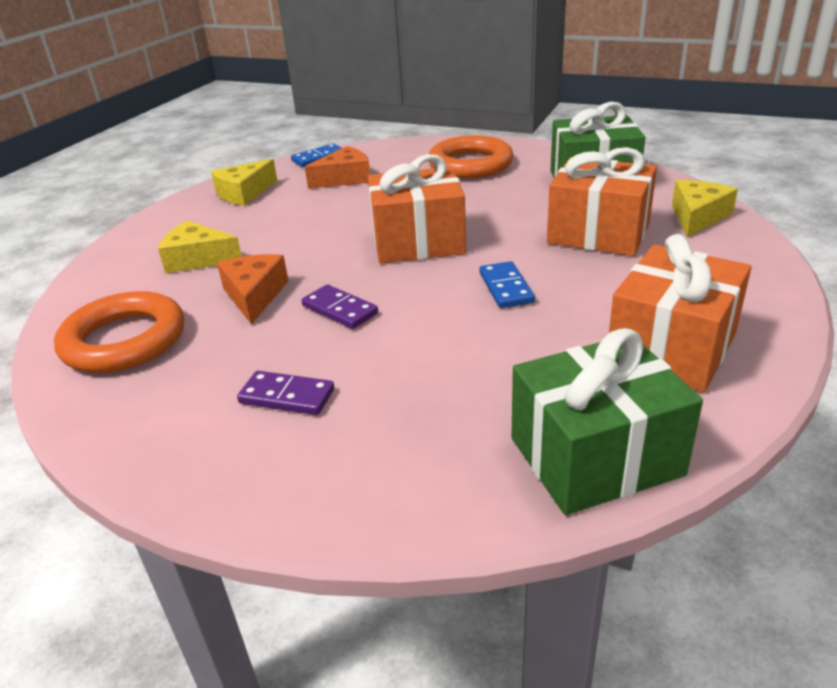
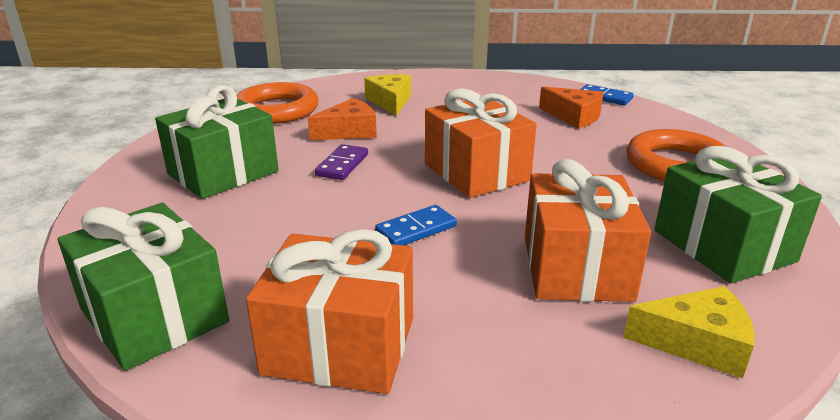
camera: 65 degrees right, 5 degrees down
(244, 193) = (506, 89): yellow cheese -> none
(287, 396) = (223, 173): purple domino -> green gift

